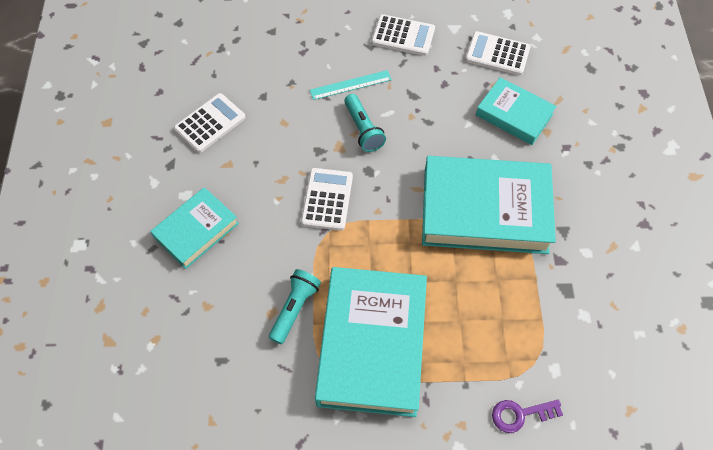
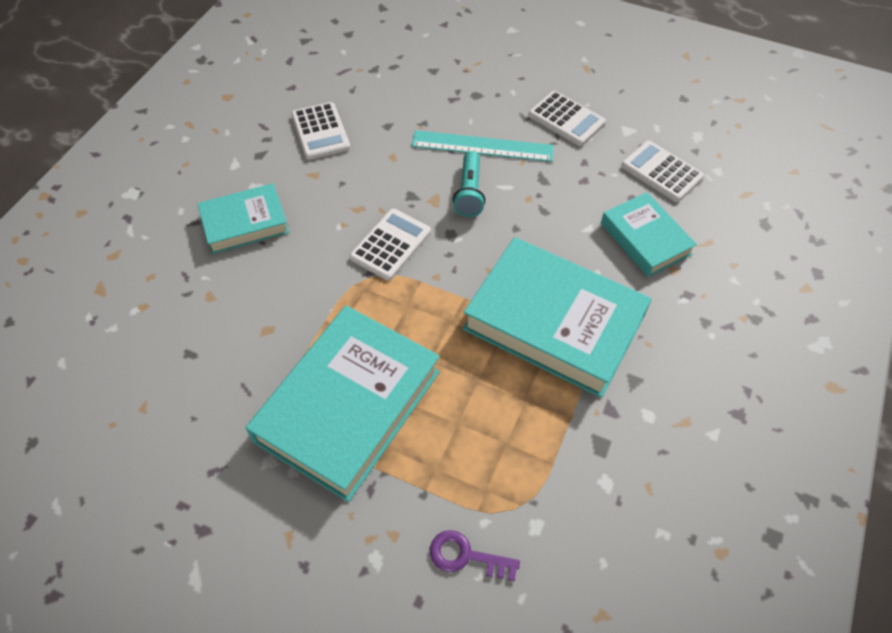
camera: 25 degrees right, 5 degrees down
(210, 123) = (320, 131): white calculator -> white calculator turned 90 degrees clockwise
(294, 308) = (292, 336): turquoise flashlight -> none
(350, 85) = (482, 146): turquoise ruler -> turquoise ruler, size x1.50

